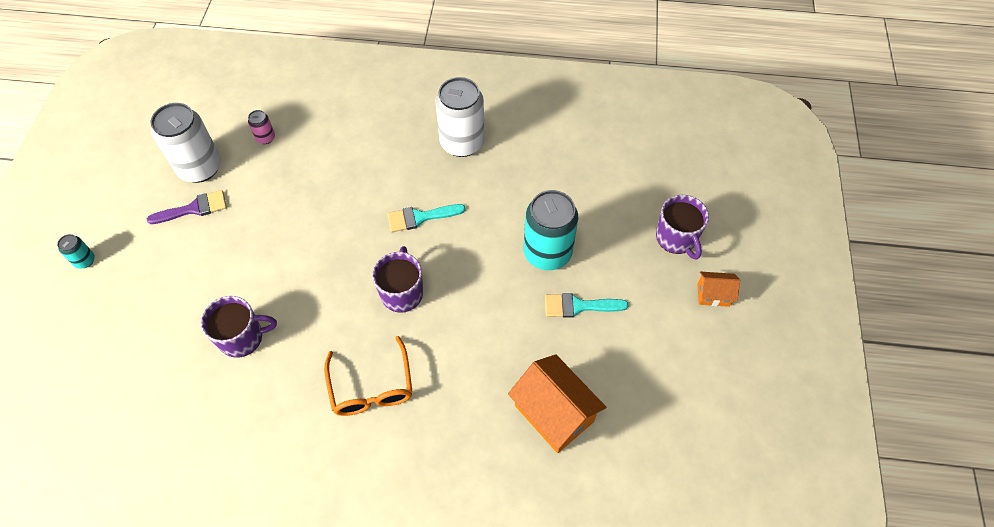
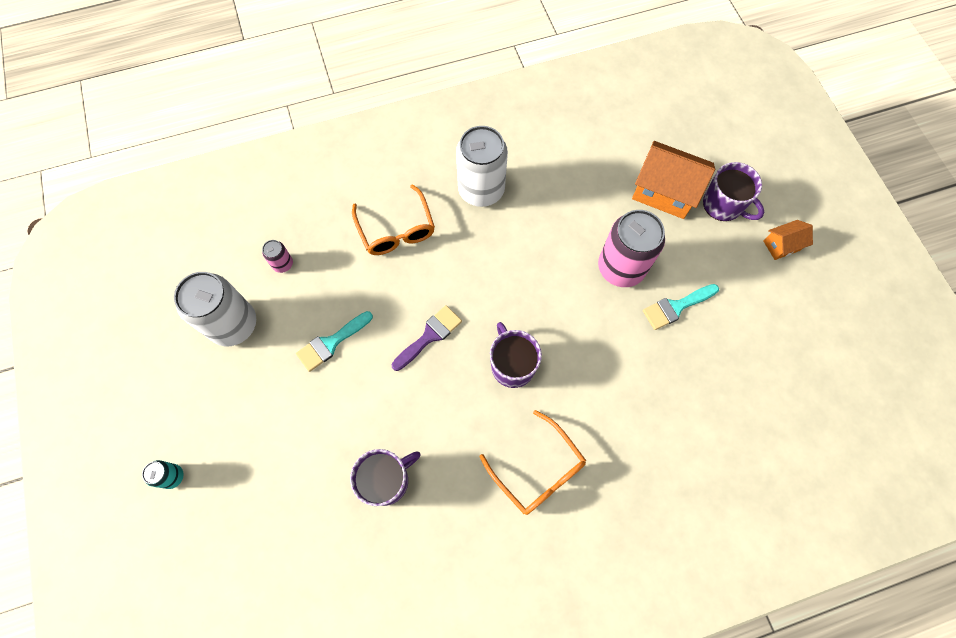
camera: 25 degrees left, 10 degrees up
(194, 208) = (254, 370): purple brush -> purple brush (429, 336)
(371, 147) = (396, 230): none -> orange glasses
(420, 217) = (486, 283): turquoise brush -> turquoise brush (331, 343)
(547, 253) = (621, 268): turquoise can -> pink can
(554, 413) = (710, 417): orange house -> orange house (664, 192)

